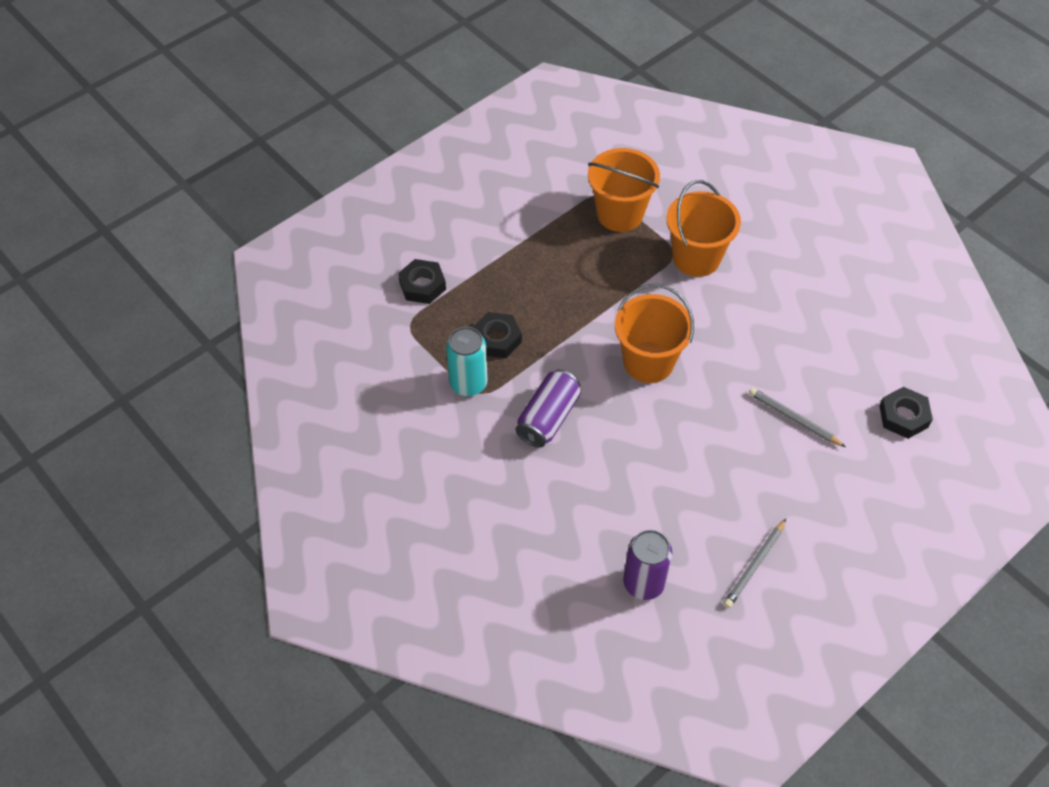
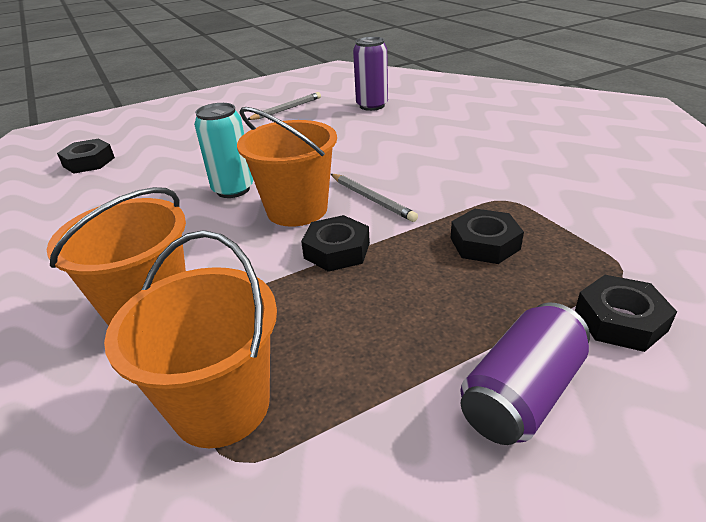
camera: 165 degrees left, 20 degrees down
(468, 383) = (521, 207): turquoise can -> turquoise can (233, 189)
(548, 418) = (427, 178): purple can -> purple can (521, 393)
(600, 320) = (337, 250): none -> black nut
(794, 419) = (185, 165): grey pencil -> grey pencil (372, 199)

